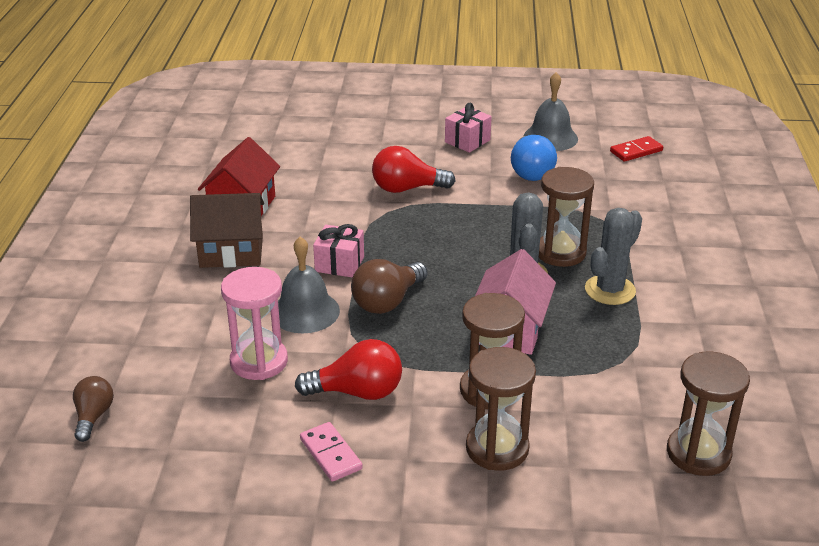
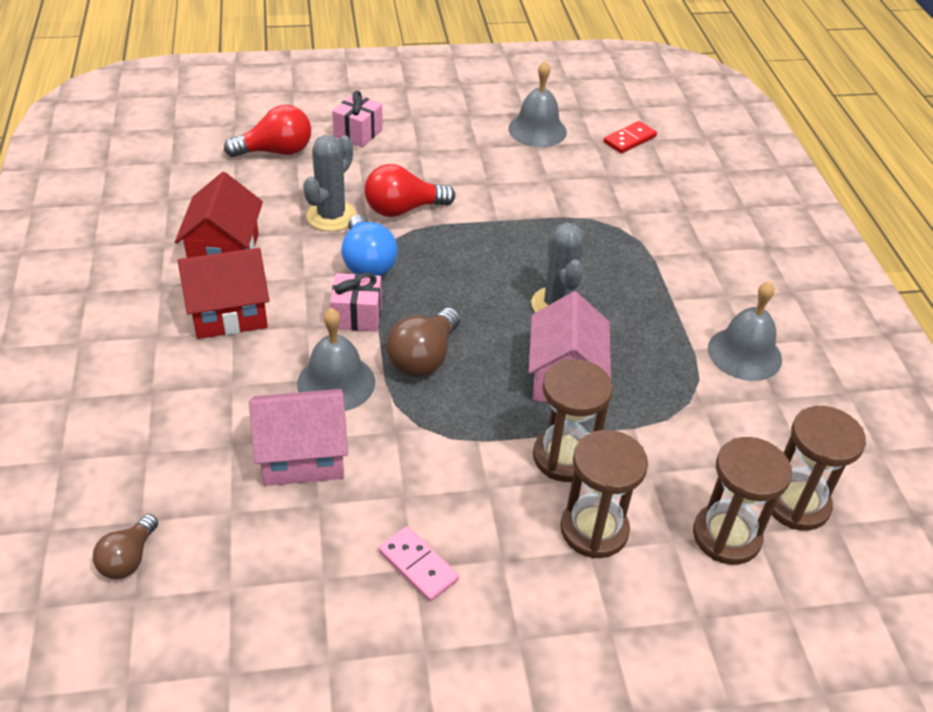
camera: 15 degrees left, 10 degrees up
(93, 416) = (128, 558): brown light bulb -> brown light bulb turned 150 degrees counterclockwise
(231, 252) = (229, 313): brown house -> red house
(259, 361) = (302, 456): pink hourglass -> pink house
(357, 392) = (424, 480): red light bulb -> red light bulb (276, 151)
(467, 141) = (451, 142): pink gift -> pink gift (358, 133)
(530, 172) = (529, 175): blue light bulb -> blue light bulb (367, 262)
(560, 252) = (589, 274): brown hourglass -> brown hourglass (726, 536)
(610, 290) = (652, 315): grey cactus -> grey cactus (331, 216)
(689, 329) = (744, 353): none -> grey bell

